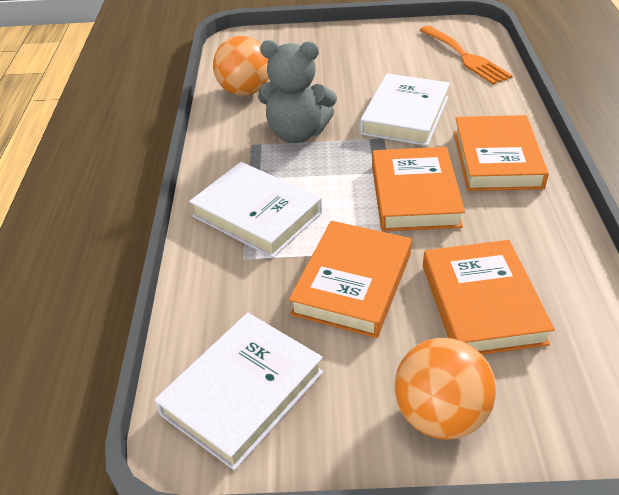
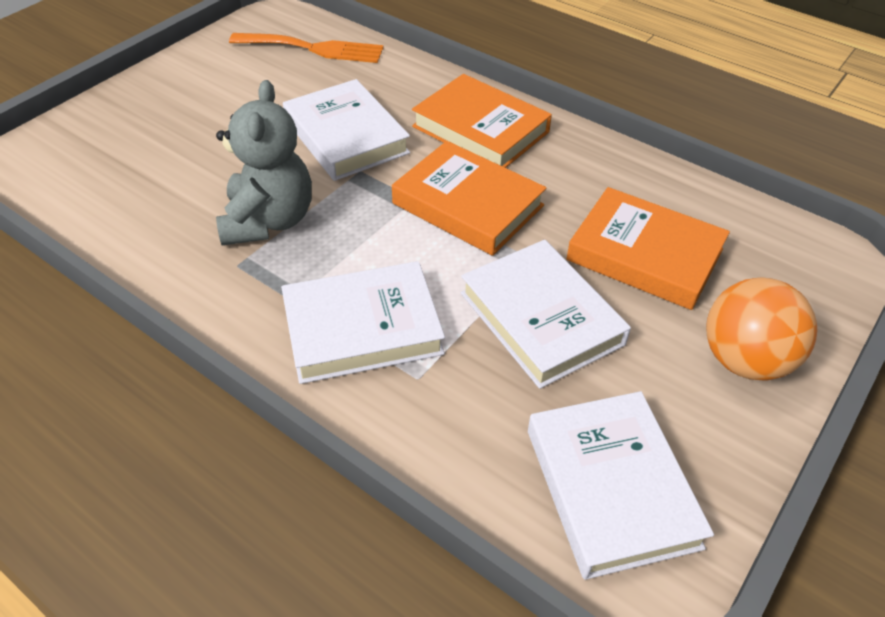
camera: 55 degrees left, 5 degrees up
(245, 91) = (131, 214): orange ball -> none
(297, 133) = (269, 221): grey teddy bear -> grey teddy bear turned 45 degrees counterclockwise
(352, 283) = (541, 318): orange book -> white book

